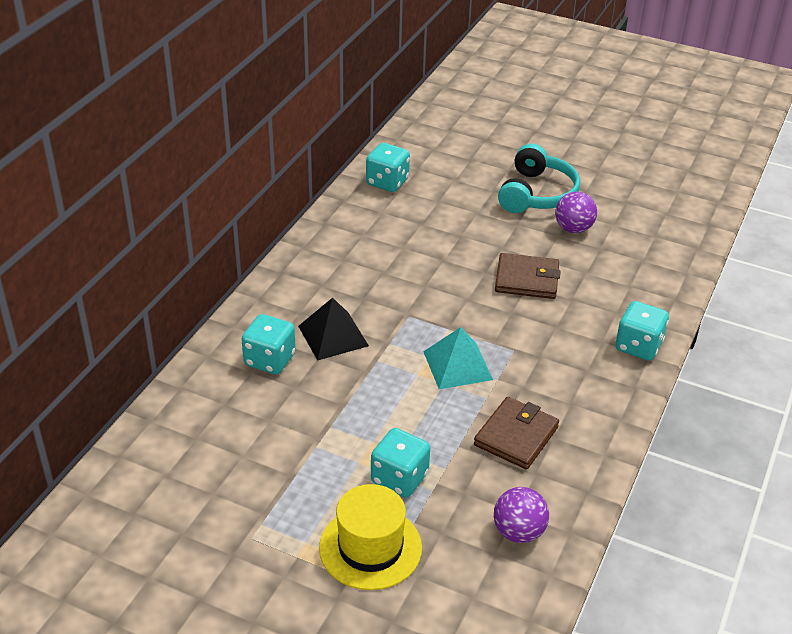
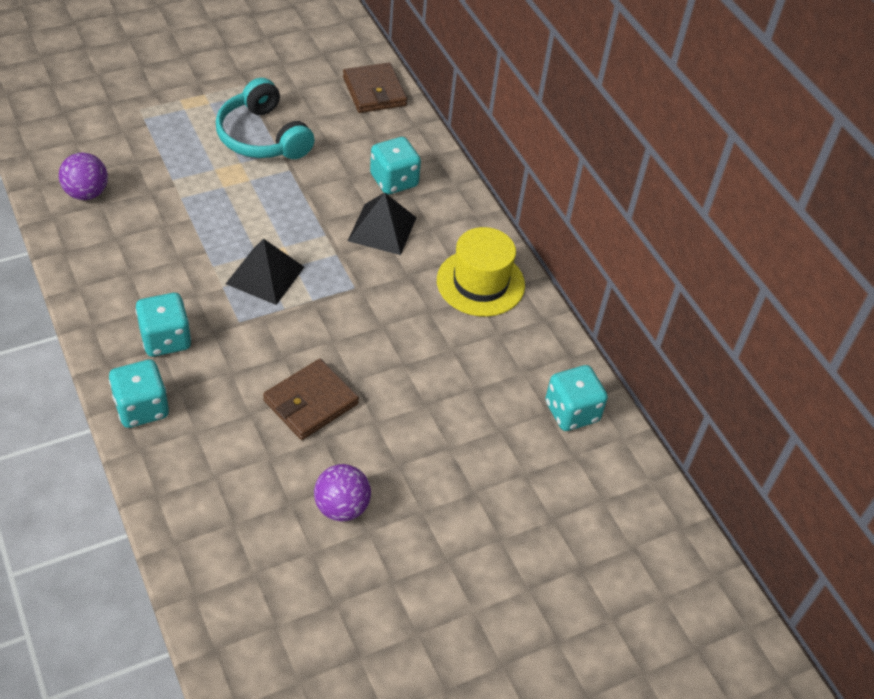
camera: 125 degrees right, 10 degrees up
(370, 547) = (168, 125): yellow hat -> yellow hat (480, 283)
(399, 478) = (202, 171): turquoise dice -> turquoise dice (165, 339)
(457, 365) = (265, 275): turquoise pyramid -> black pyramid
(516, 436) = (158, 253): brown wallet -> brown wallet (374, 91)
(537, 194) = (430, 527): turquoise headphones -> turquoise headphones (262, 137)

